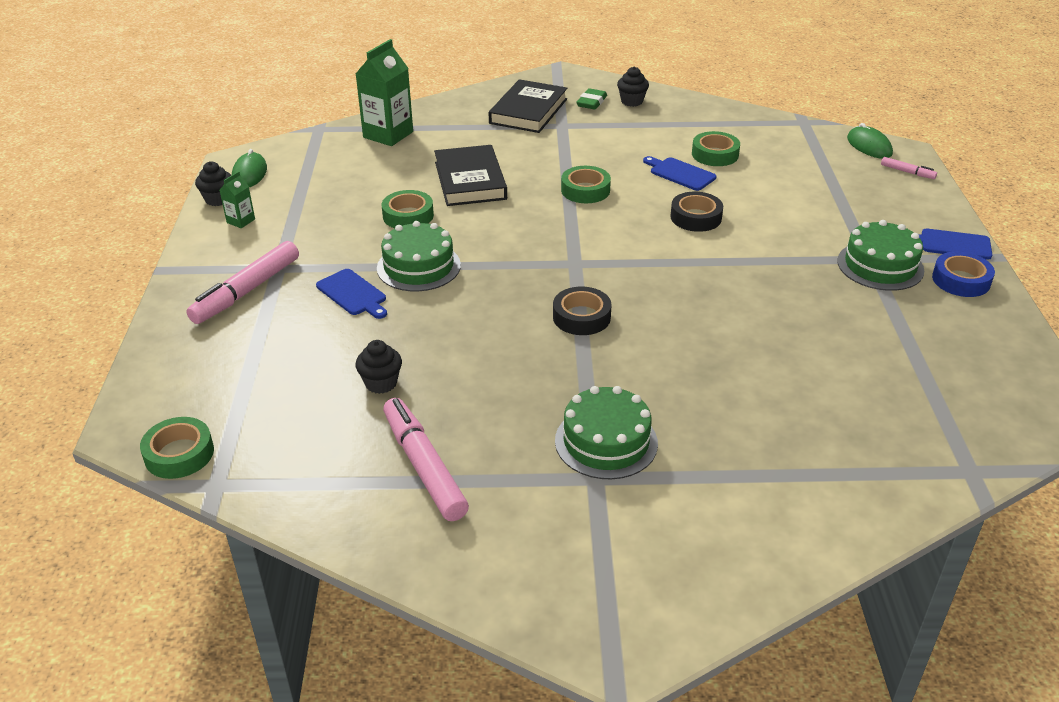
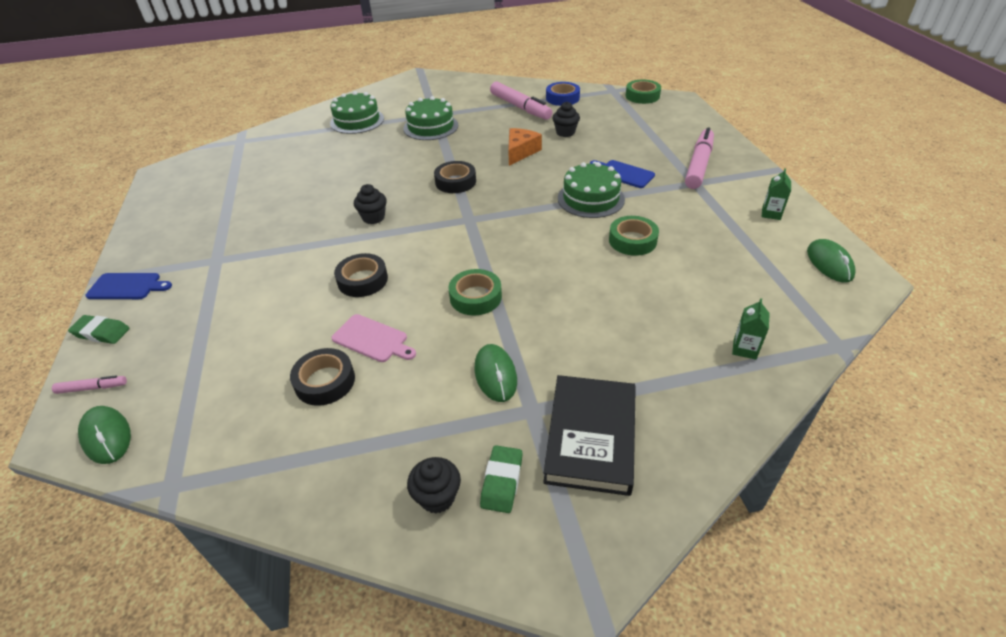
camera: 170 degrees right, 5 degrees up
(218, 199) = (819, 230): black cupcake -> black cupcake (373, 218)
(388, 135) = (744, 349): green carton -> green carton, size x0.49
(470, 180) = (600, 291): black book -> none
(471, 354) = (520, 152): none -> orange cheese
(582, 143) = (495, 375): none -> green mouse
(680, 173) = (372, 339): blue cutting board -> pink cutting board
(715, 154) = (325, 381): green tape -> black tape
(880, 265) = (210, 254): green cake -> green cake (357, 121)
(907, 172) = (92, 388): pink marker -> pink marker turned 150 degrees clockwise
(938, 208) = (101, 332): none -> green eraser
(961, 280) = (150, 250): blue tape -> blue tape (562, 98)

